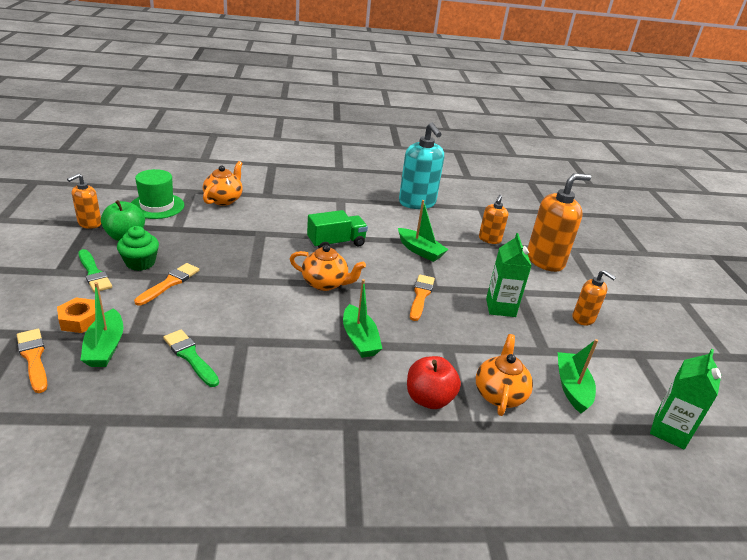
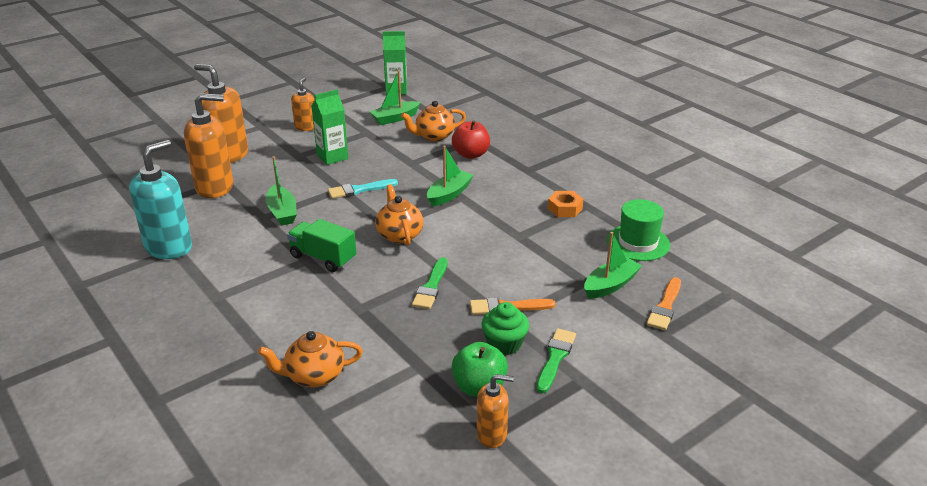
camera: 120 degrees left, 0 degrees up
(80, 320) = (609, 317): orange nut -> orange nut (565, 208)
(157, 206) = (392, 415): green hat -> green hat (638, 243)
(190, 356) = (563, 246): green brush -> green brush (431, 287)
(420, 251) = (282, 212): green boat -> green boat turned 150 degrees clockwise
(421, 296) = (359, 190): orange brush -> turquoise brush
(489, 239) = (215, 187): orange soap dispenser -> orange soap dispenser, size x1.81

